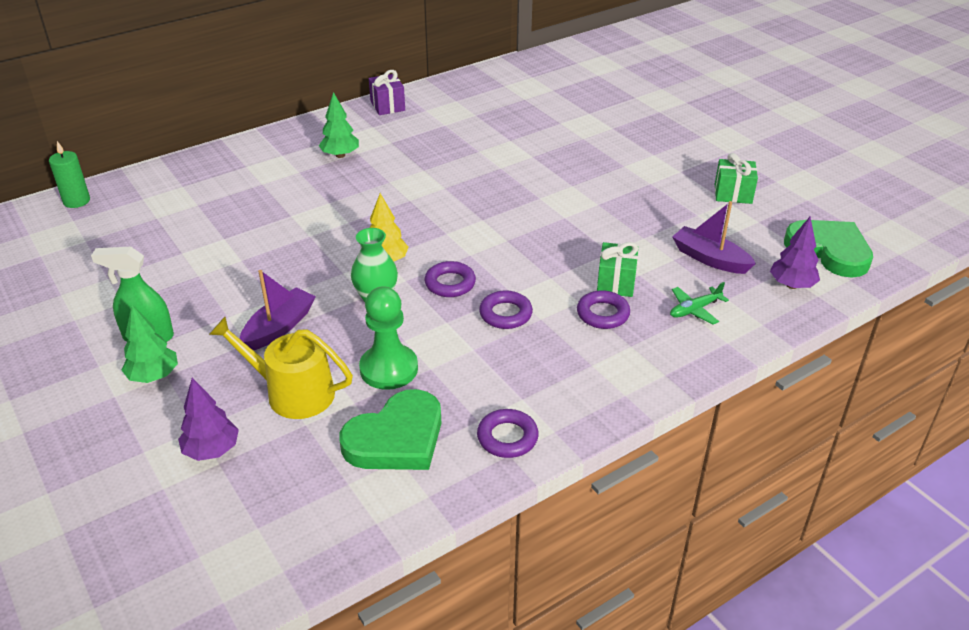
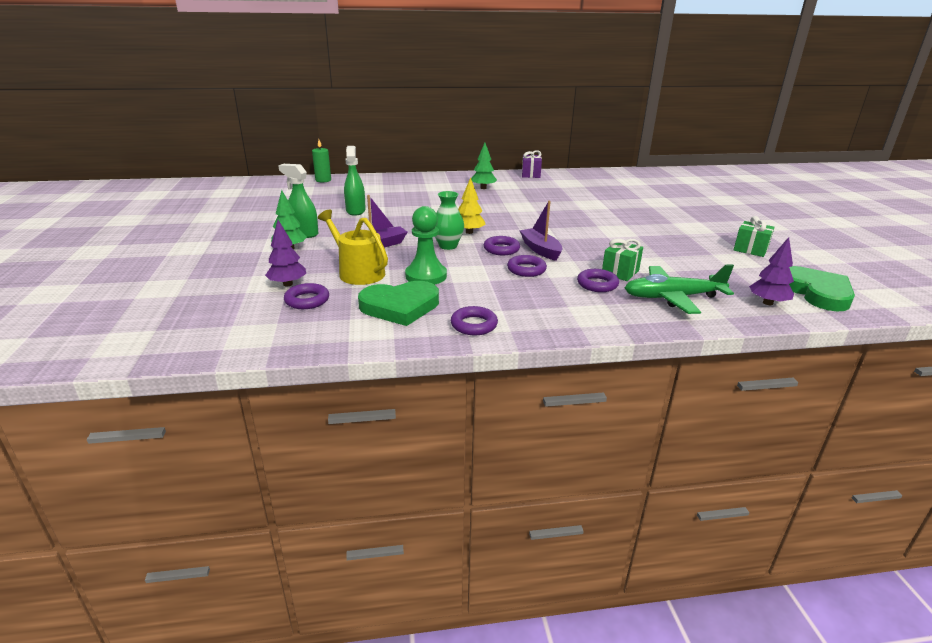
camera: 25 degrees right, 10 degrees down
(188, 261) = (355, 211): none -> green spray bottle
(265, 471) = (307, 300): none -> purple ring
(694, 310) = (672, 297): green plane -> green plane, size x1.96
(710, 259) = (706, 276): purple boat -> purple boat (540, 250)

